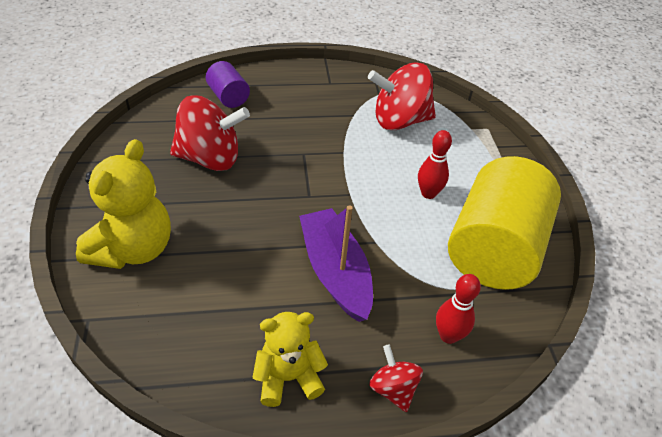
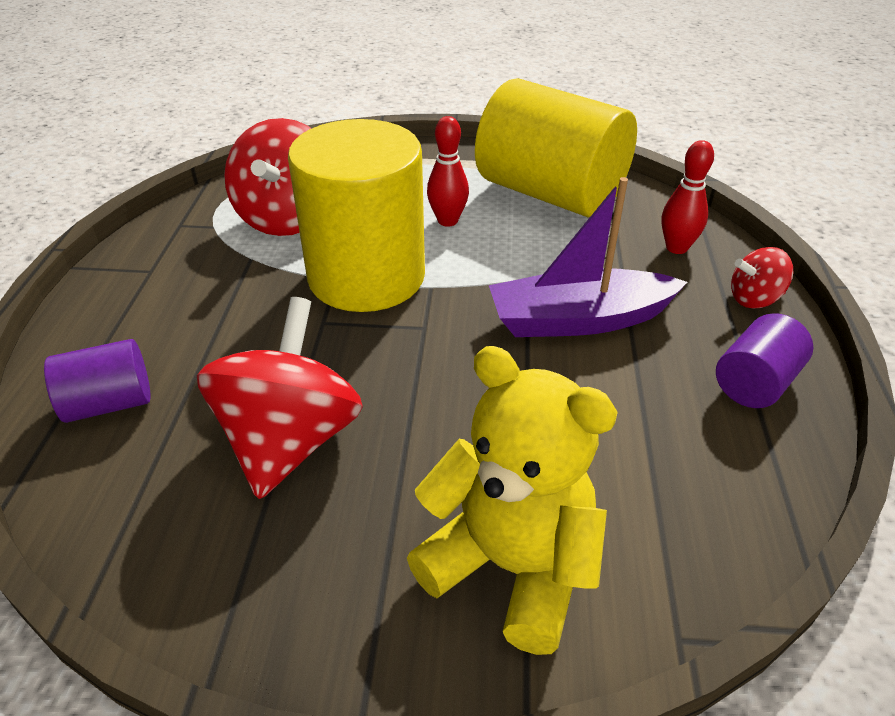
camera: 75 degrees left, 5 degrees down
(288, 377) = (755, 383): yellow teddy bear -> purple cylinder
(351, 164) = (366, 276): none -> yellow cylinder

